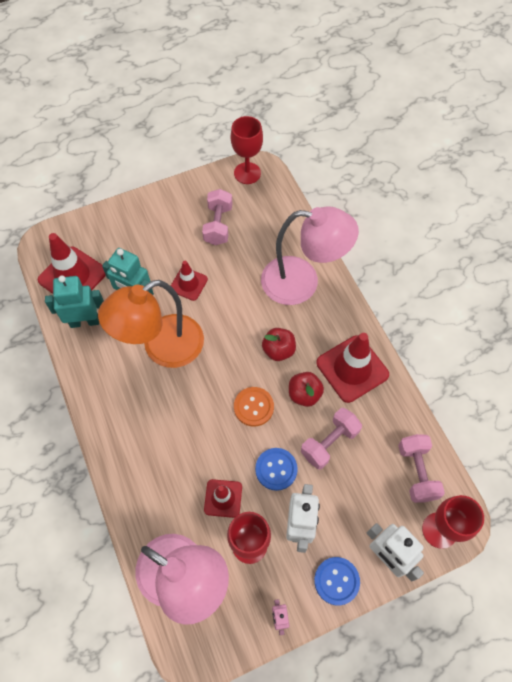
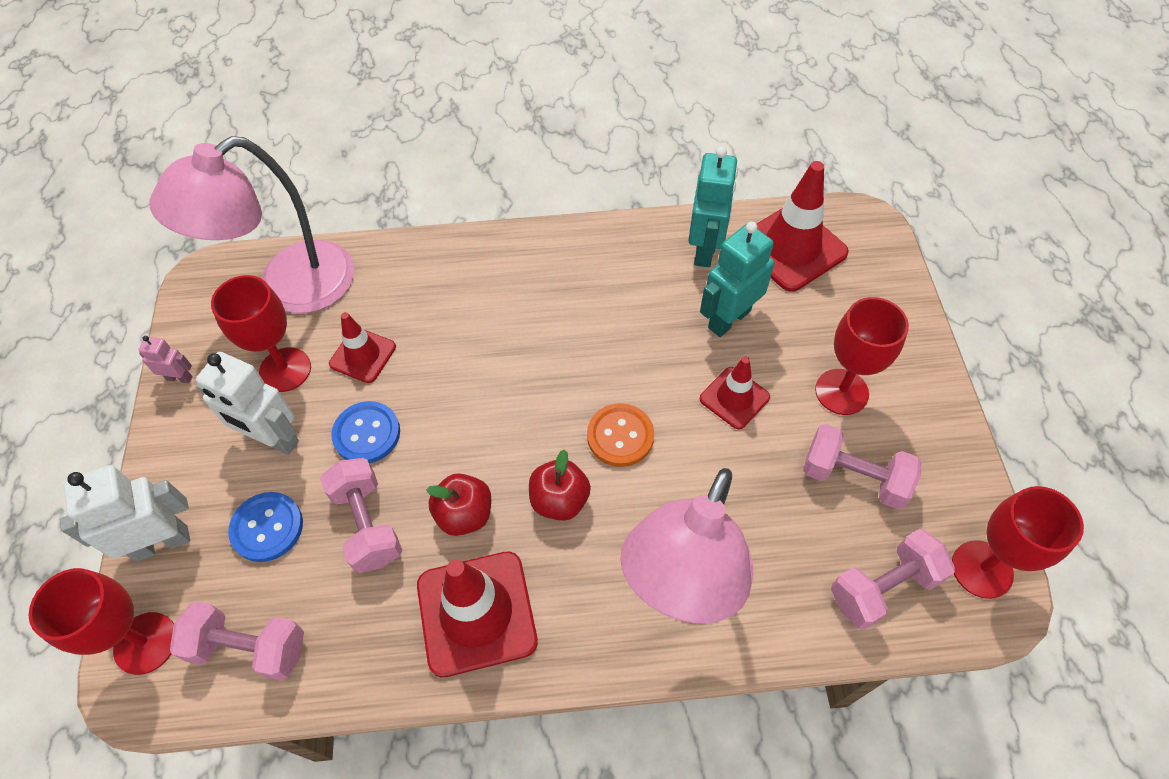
camera: 110 degrees right, 5 degrees down
(162, 348) = (625, 335): orange lamp -> none
(169, 237) = (841, 392): none -> red goblet
(253, 407) = (476, 432): orange button -> orange button (620, 436)
(270, 207) = (883, 587): none -> pink dumbbell
(336, 581) = (175, 461): blue button -> blue button (267, 527)

